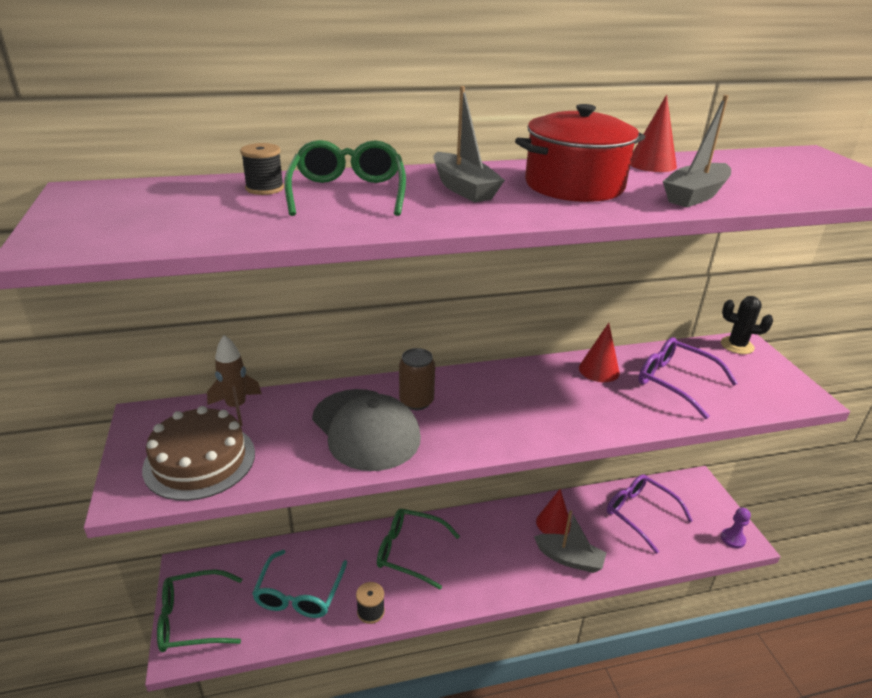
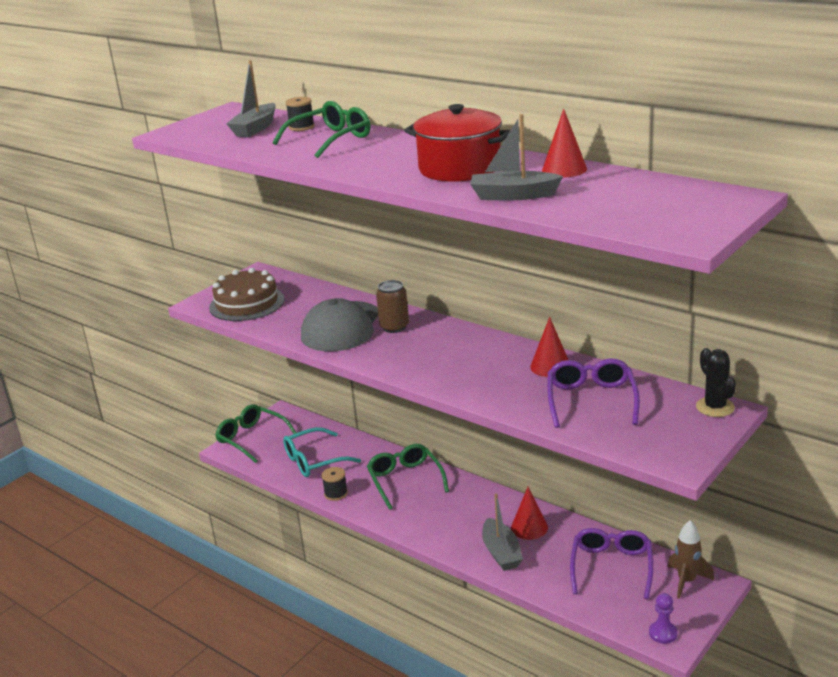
camera: 55 degrees right, 5 degrees down
(236, 407) = (302, 287): brown rocket -> brown rocket (686, 581)
(463, 188) = (392, 153): grey boat -> grey boat (255, 128)

